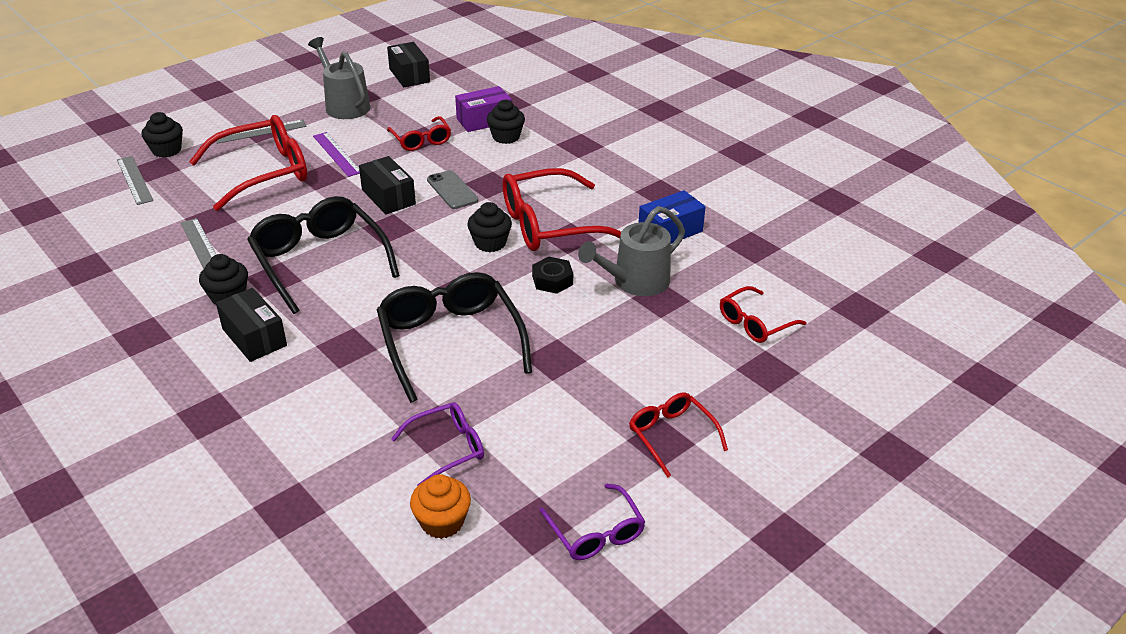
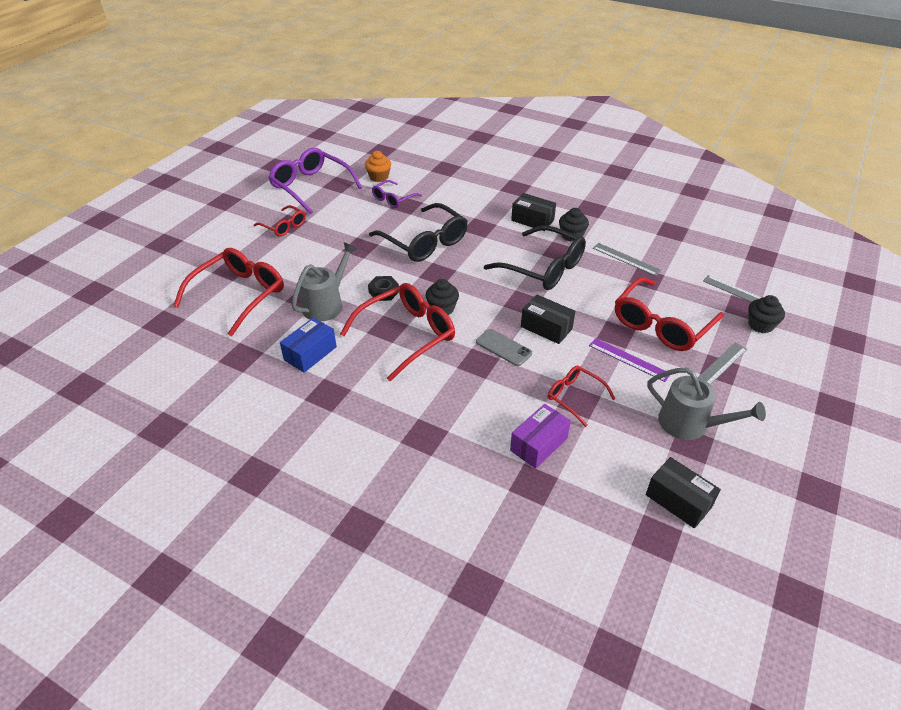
camera: 160 degrees right, 5 degrees up
(506, 137) = (501, 426): black cupcake -> none
(595, 532) = (311, 187): purple glasses -> purple glasses, size x1.84
(755, 323) = (239, 295): red glasses -> red glasses, size x1.84

